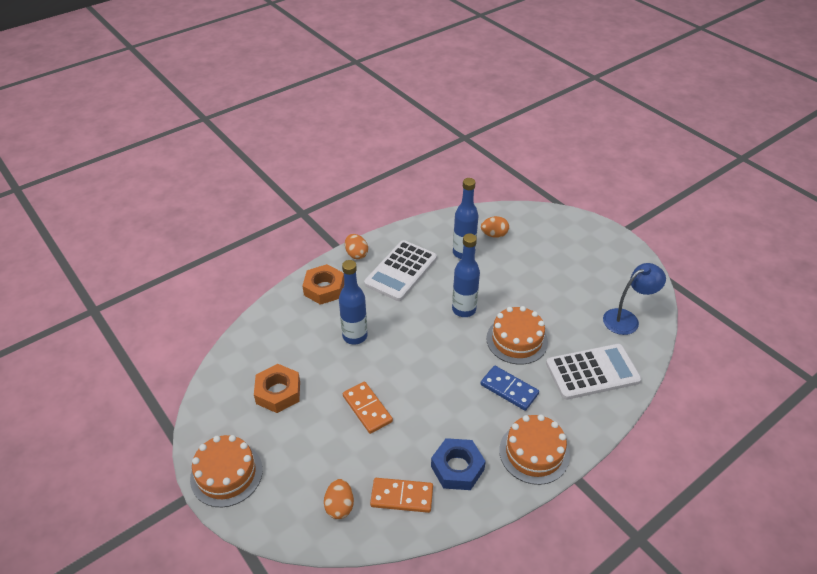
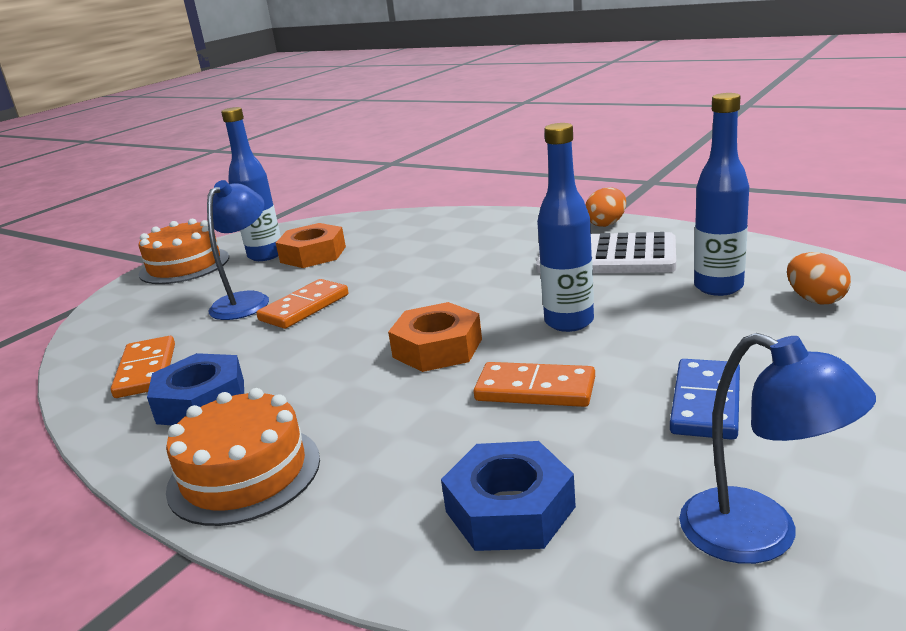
camera: 75 degrees right, 20 degrees down
(324, 288) = (514, 227): orange nut -> orange nut (437, 348)
(332, 437) = (247, 301): none -> blue lamp
(339, 506) = (133, 334): orange egg -> none
(355, 336) = (438, 265): blue bottle -> blue bottle (266, 255)
(509, 389) = (396, 410): blue domino -> blue domino (705, 403)
(517, 340) = (535, 389): orange cake -> orange domino
(592, 372) = (509, 509): white calculator -> blue nut

